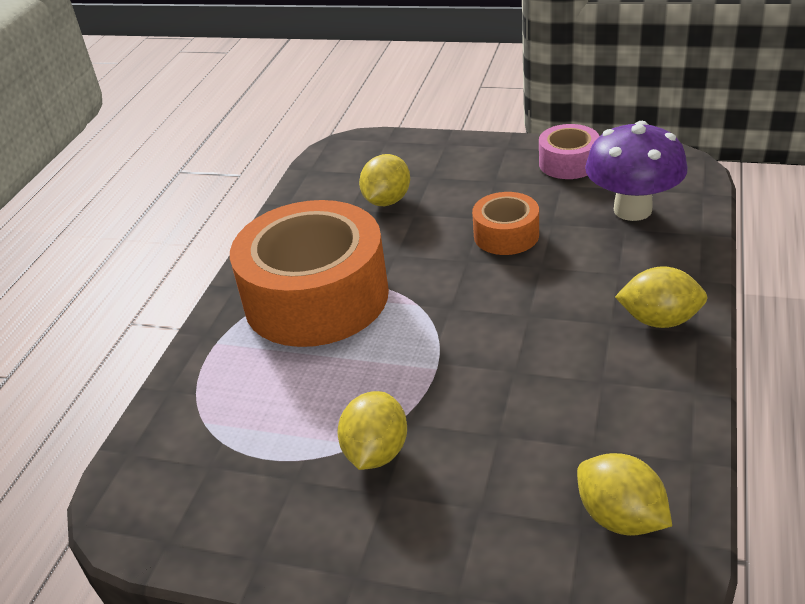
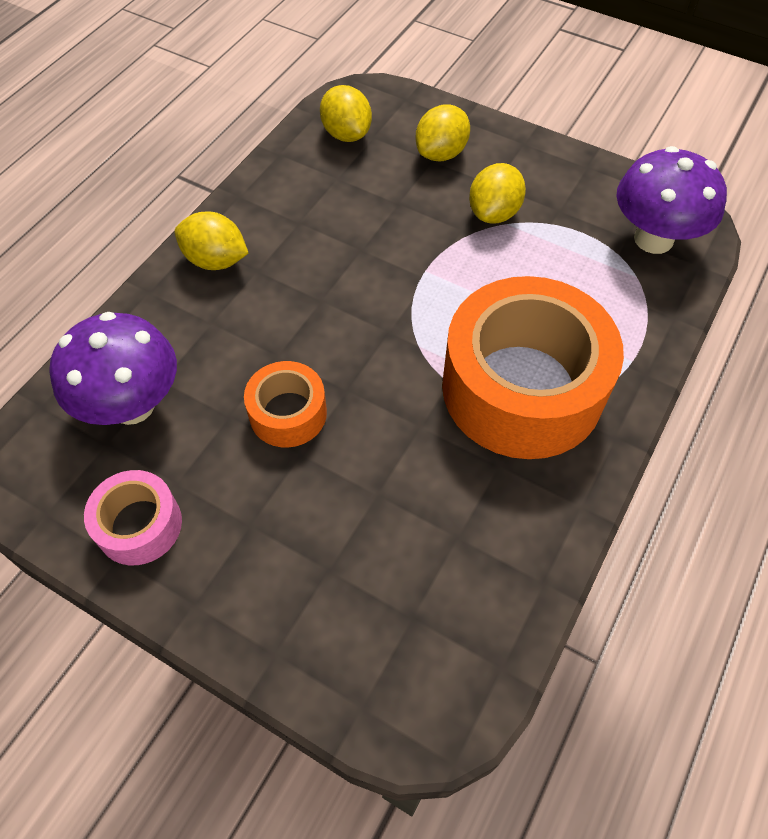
camera: 170 degrees left, 20 degrees up
(178, 471) = (653, 239): none -> purple mushroom
(387, 201) = (404, 534): yellow lemon -> yellow lemon (441, 153)

